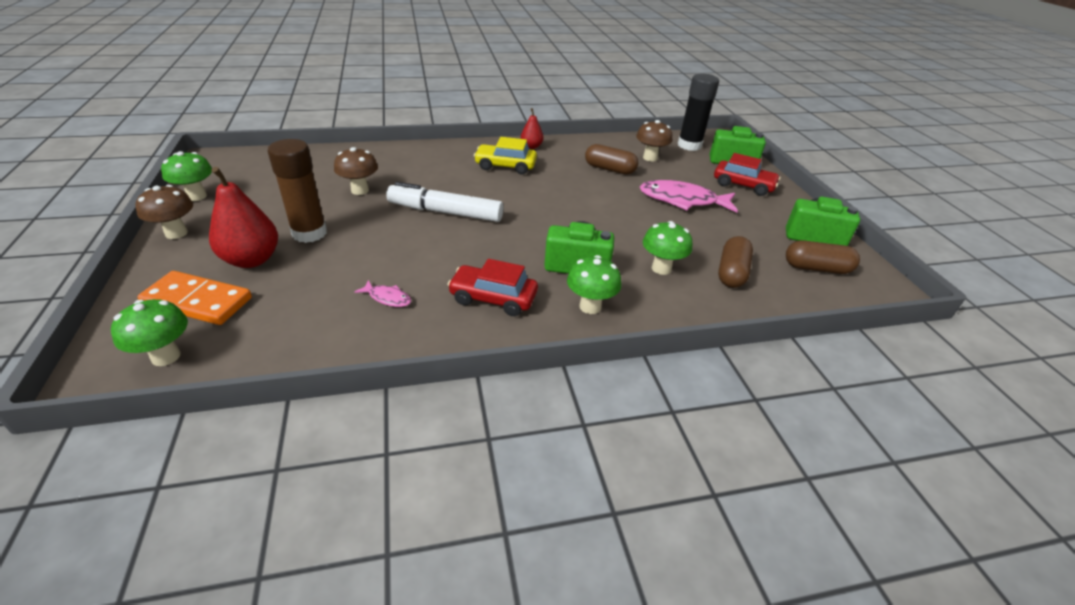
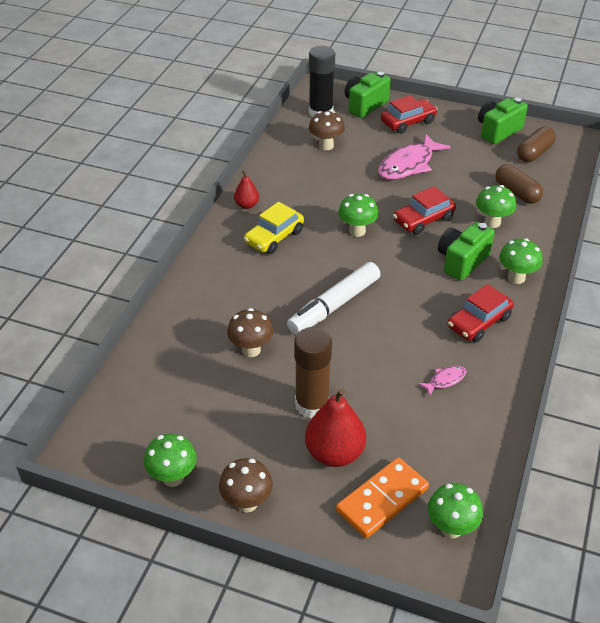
camera: 55 degrees left, 5 degrees up
(556, 199) = (357, 231): none -> green mushroom
(609, 169) = (329, 178): brown capsule -> none
(613, 227) = (423, 220): none -> red car

